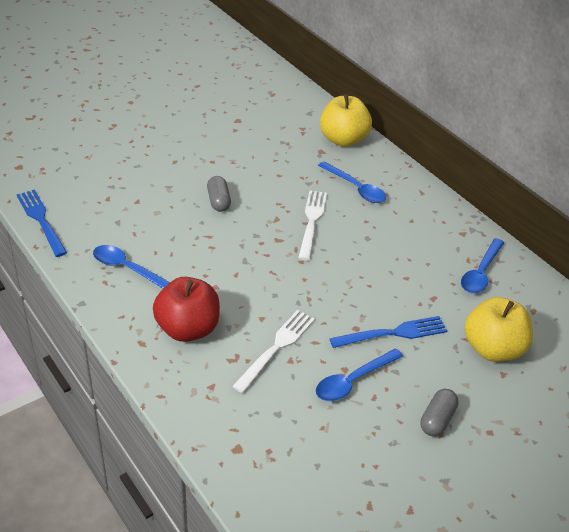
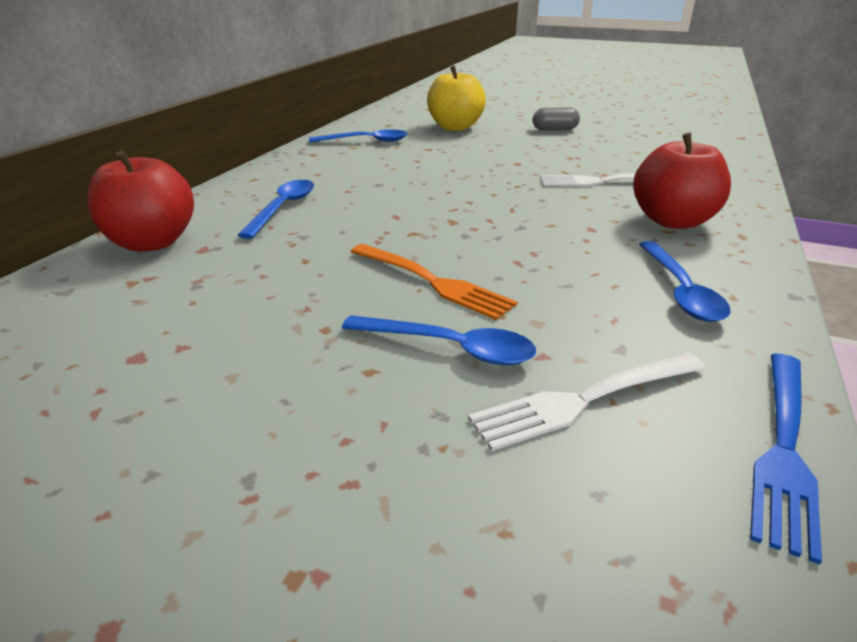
camera: 120 degrees left, 10 degrees down
(218, 201) = (432, 282): grey capsule -> orange fork
(312, 222) = (389, 213): white fork -> white fork (585, 400)
(343, 140) = (152, 242): yellow apple -> red apple
(353, 381) = (575, 153): blue spoon -> blue spoon (449, 348)
(393, 333) = (498, 152): blue fork -> none

